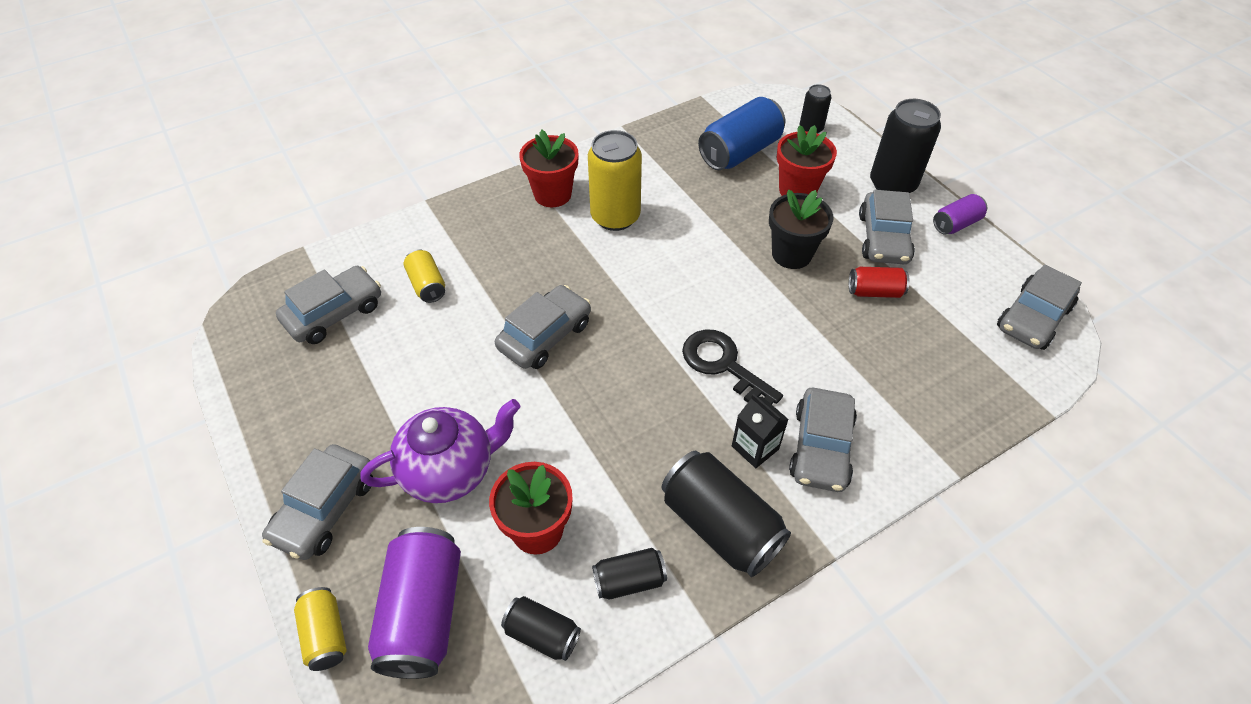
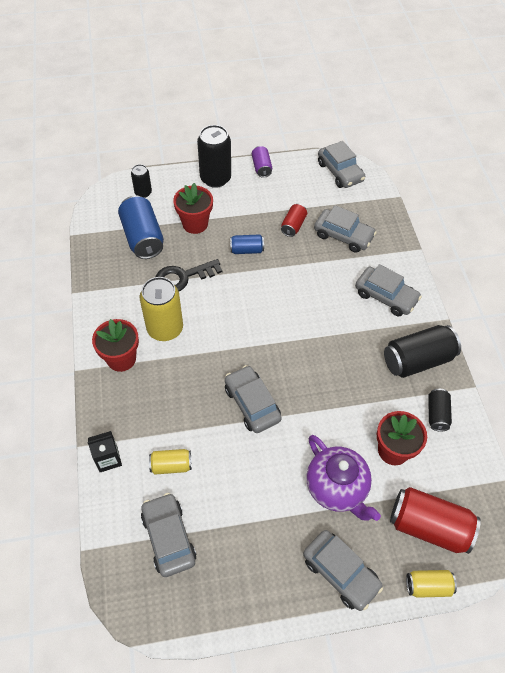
camera: 70 degrees left, 5 degrees up
(423, 613) = (428, 526): purple can -> red can
(450, 470) = (337, 488): purple teapot -> purple teapot turned 150 degrees clockwise
(542, 634) = (456, 466): black can -> none
(723, 365) = (315, 317): black key -> black key (183, 277)
(755, 447) = (375, 325): black carton -> black carton (108, 459)
(791, 254) = (246, 250): black flower pot -> blue can
(883, 238) = (256, 203): grey car -> grey car (343, 235)

